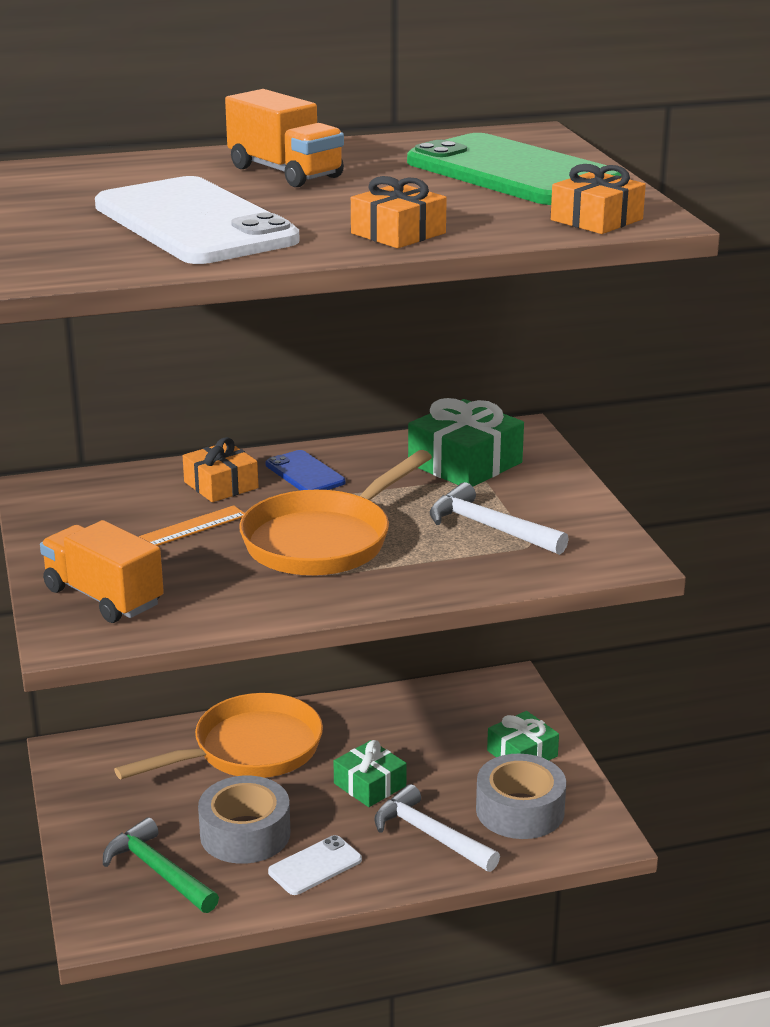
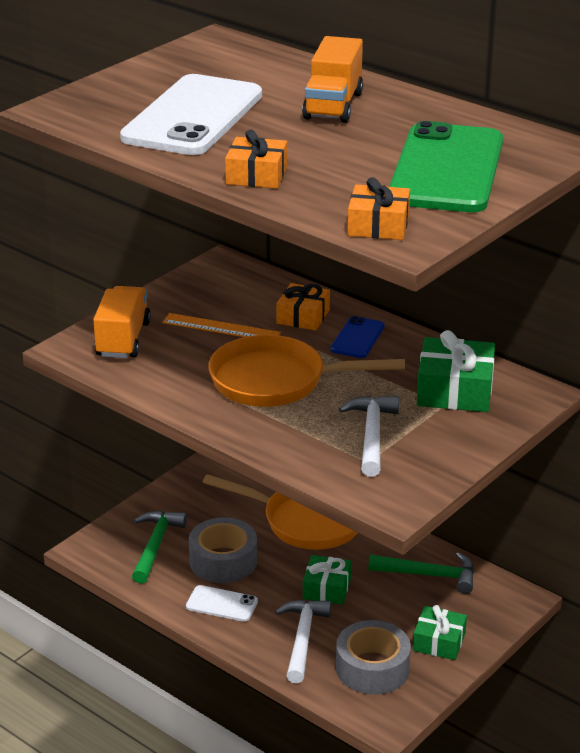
camera: 55 degrees right, 5 degrees up
(421, 715) = (430, 575): none -> green hammer

